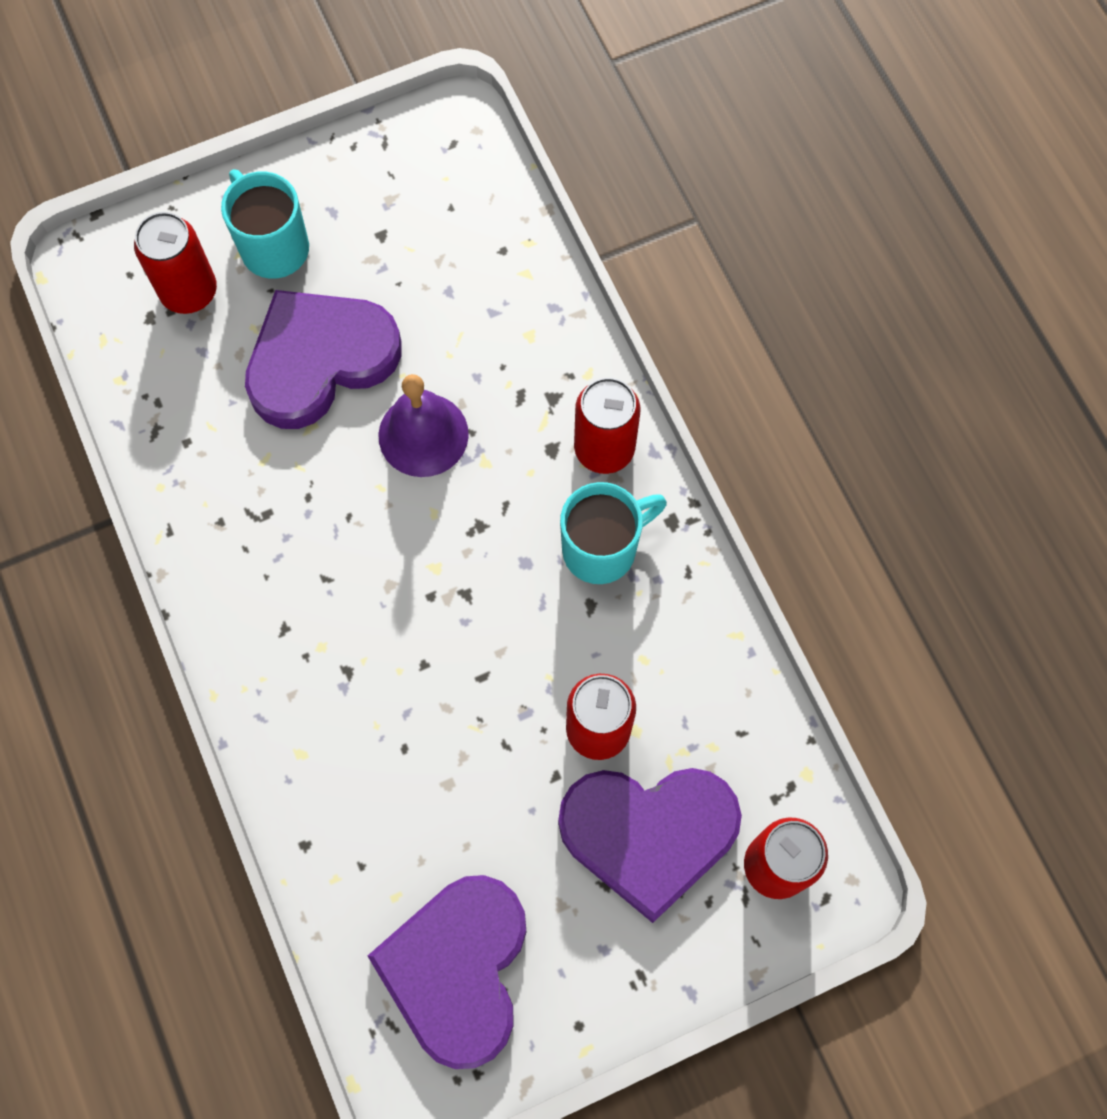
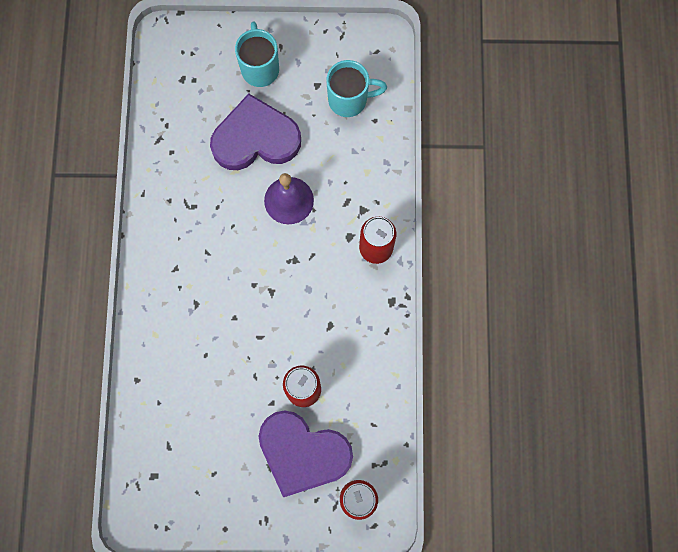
camera: 25 degrees right, 5 degrees up
(189, 291) = (207, 73): red can -> none
(458, 969) = (180, 474): purple heart -> none
(602, 548) = (350, 299): turquoise mug -> turquoise mug (349, 100)

